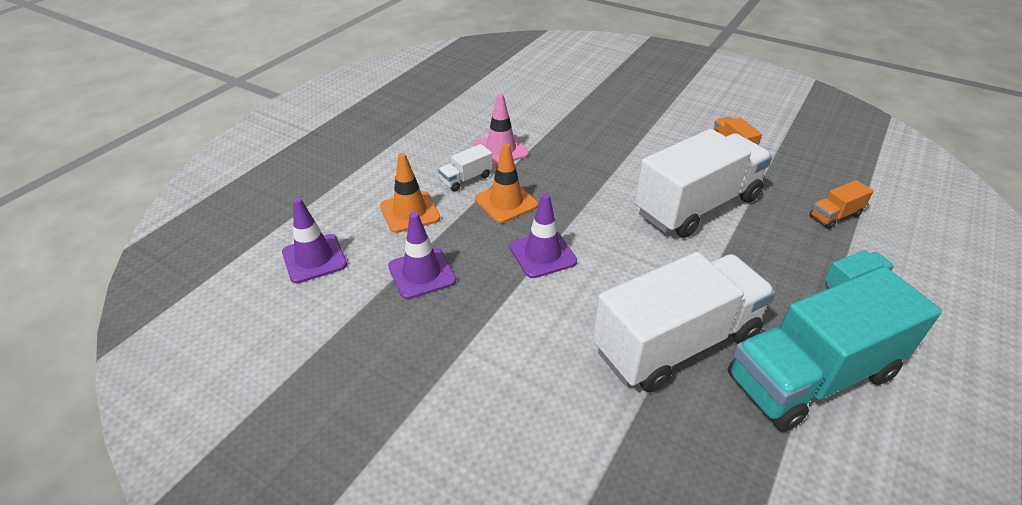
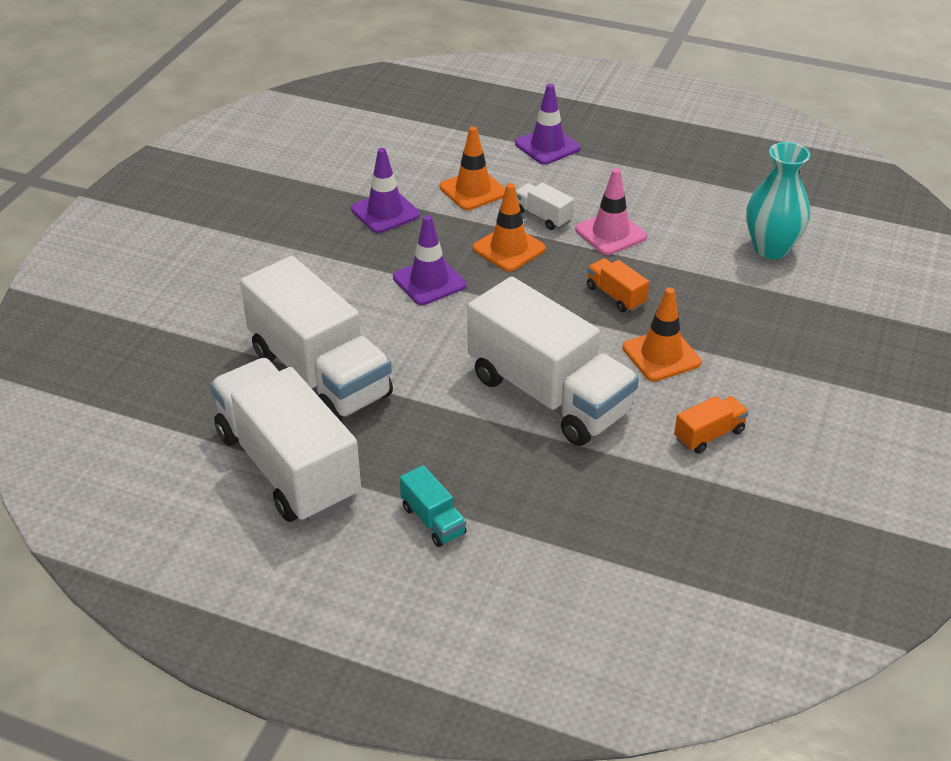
camera: 80 degrees right, 0 degrees up
(314, 258) = (392, 151): purple traffic cone -> purple traffic cone (547, 146)
(538, 91) = (771, 248): none -> turquoise vase
(651, 150) = (661, 355): none -> orange traffic cone
(811, 376) = (288, 466): turquoise truck -> white truck
(835, 216) = (567, 524): orange truck -> orange truck (615, 296)

